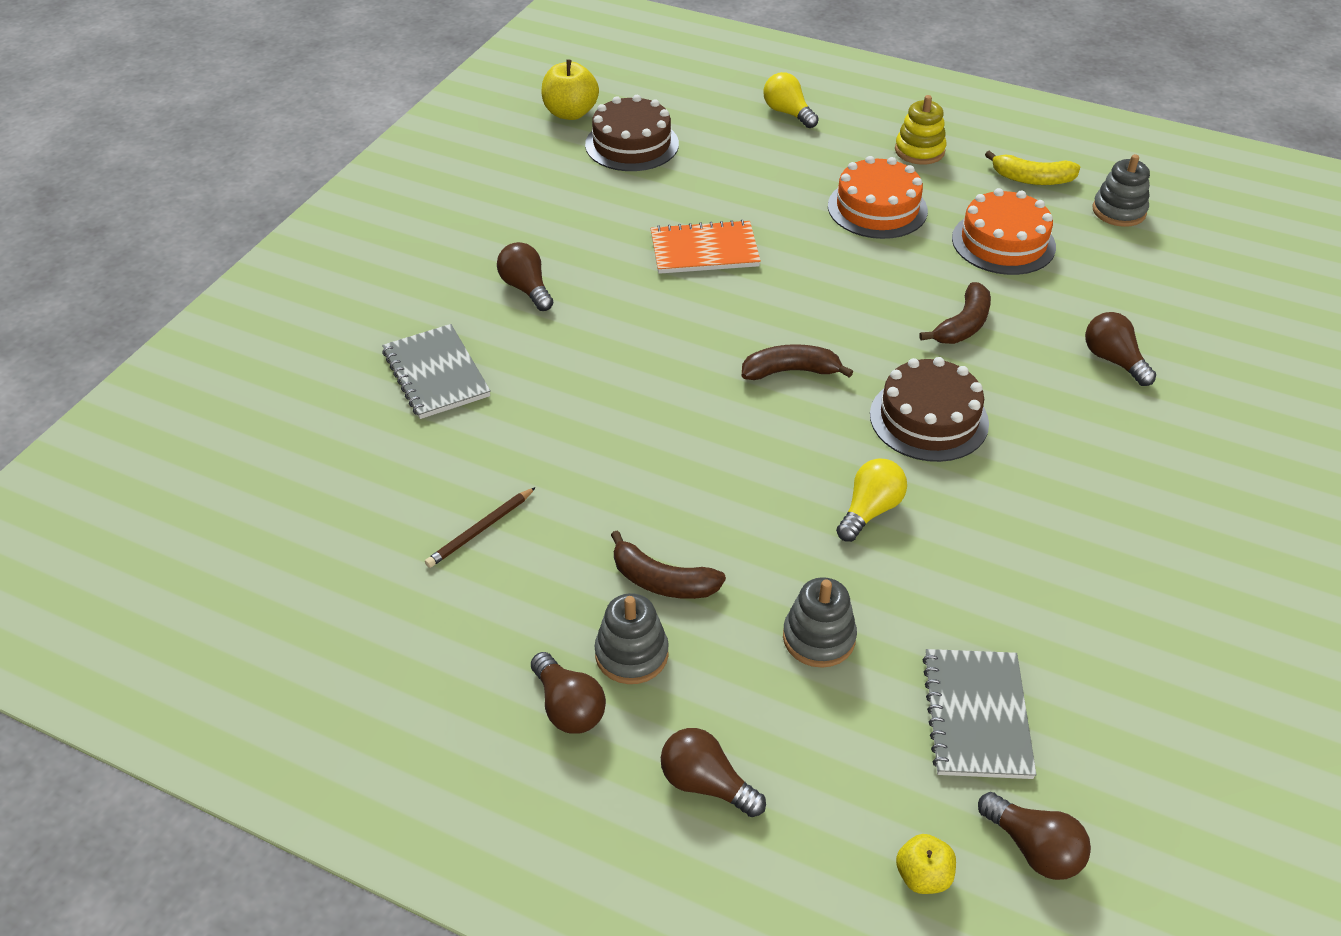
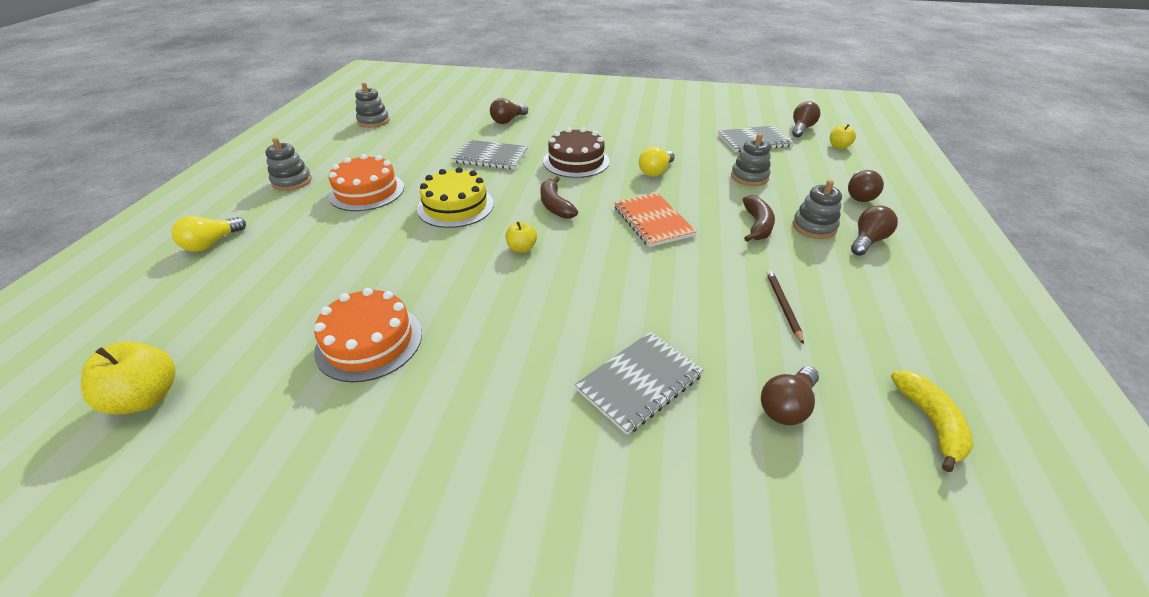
camera: 105 degrees left, 5 degrees down
(480, 530) = (783, 306): brown pencil -> brown pencil turned 120 degrees counterclockwise
(526, 288) = (496, 352): brown light bulb -> brown light bulb (786, 406)
(632, 144) = (239, 331): brown cake -> none
(695, 326) = (522, 248): none -> yellow apple
(704, 250) = (424, 258): orange notebook -> orange notebook (653, 221)
(816, 280) = (455, 206): none -> yellow cake
(870, 510) = (655, 171): yellow light bulb -> yellow light bulb turned 75 degrees counterclockwise
(919, 151) = (292, 181): yellow stacking toy -> grey stacking toy
(963, 325) = (491, 157): brown banana -> grey notebook
(1003, 242) = (406, 149): orange cake -> orange cake (369, 342)
(1032, 179) = (336, 144): yellow banana -> yellow banana (930, 422)

